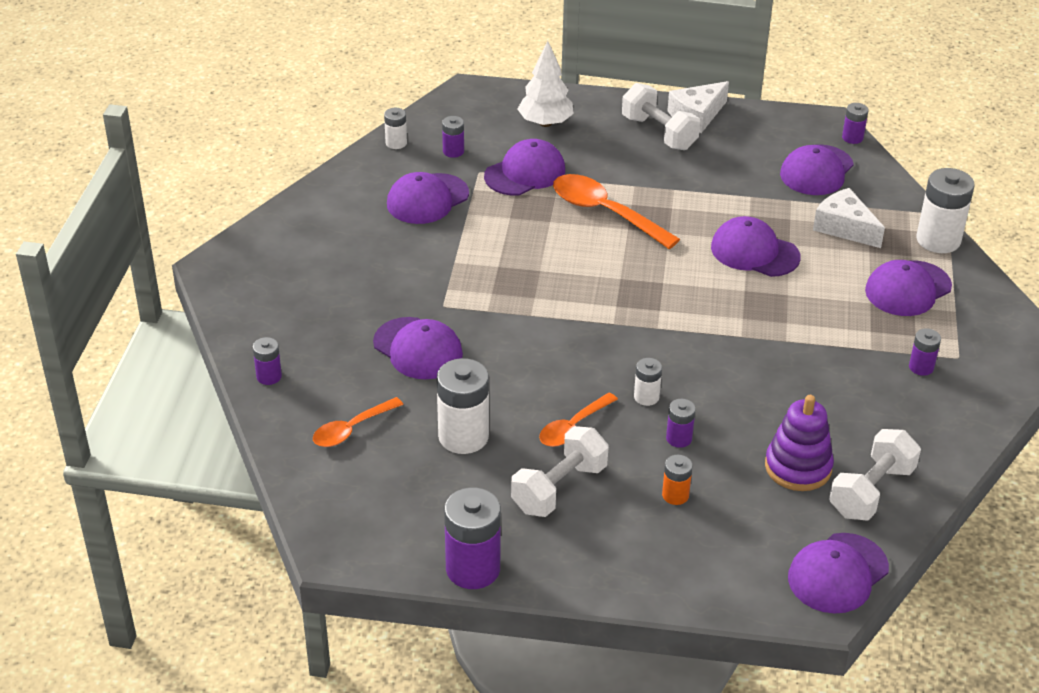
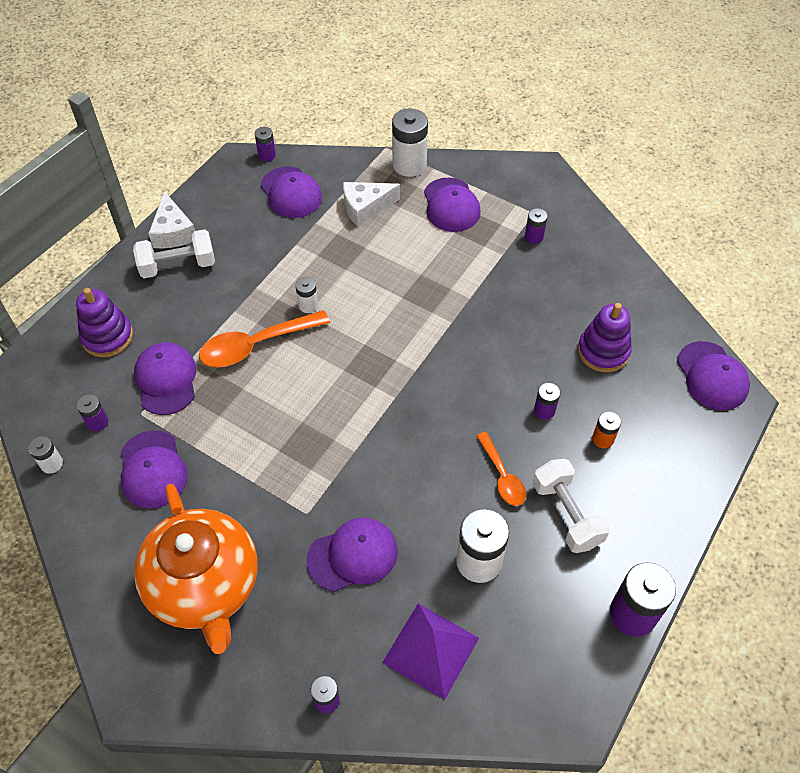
camera: 65 degrees left, 15 degrees up
(335, 269) = (205, 586): none -> orange teapot
(351, 429) = (431, 650): orange spoon -> purple pyramid
(545, 123) = (107, 337): white tree -> purple stacking toy
(646, 397) = (490, 412): white battery -> white battery (308, 305)
(754, 252) = (362, 271): purple cap -> none
(871, 491) = (642, 321): white dumbbell -> none

